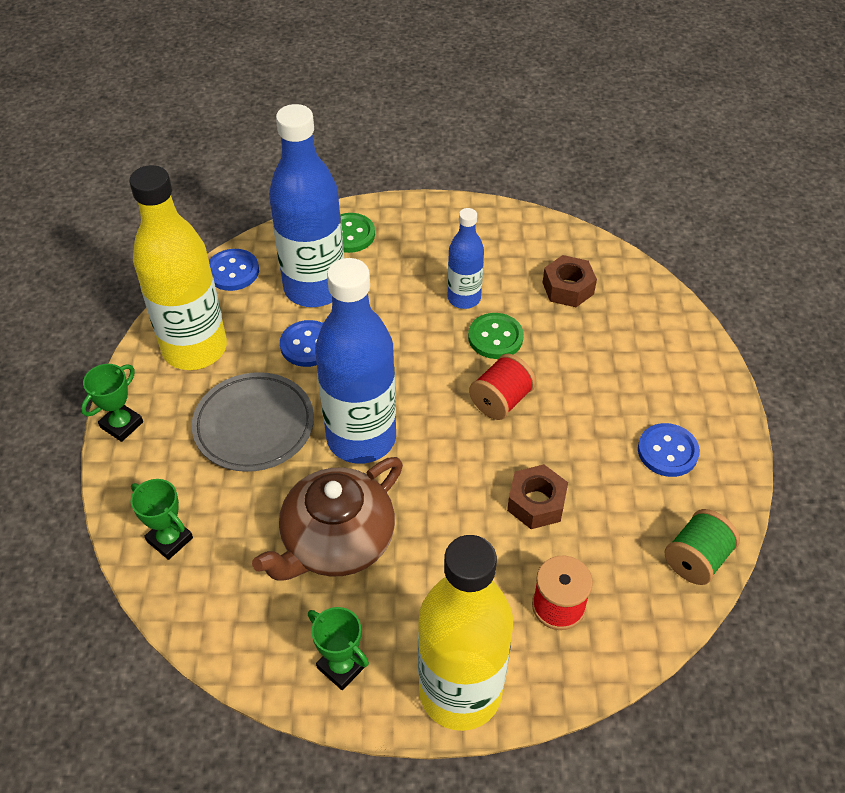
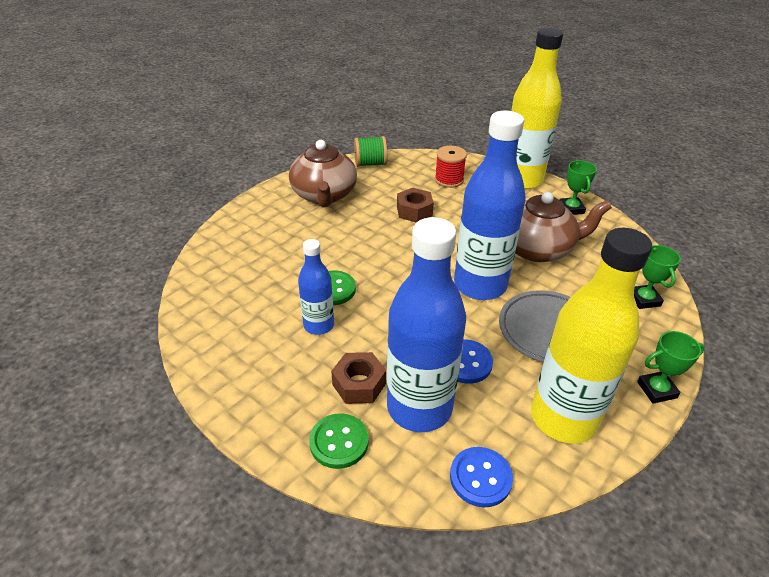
camera: 140 degrees left, 10 degrees down
(501, 401) = (375, 257): red spool -> none
(568, 288) = (246, 289): brown nut -> brown nut (359, 384)
(667, 451) = (324, 195): blue button -> brown teapot

